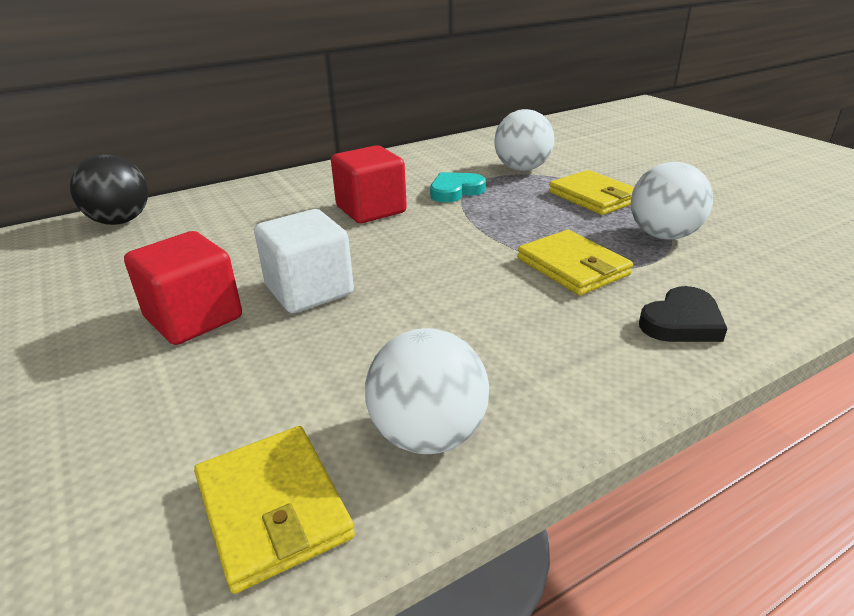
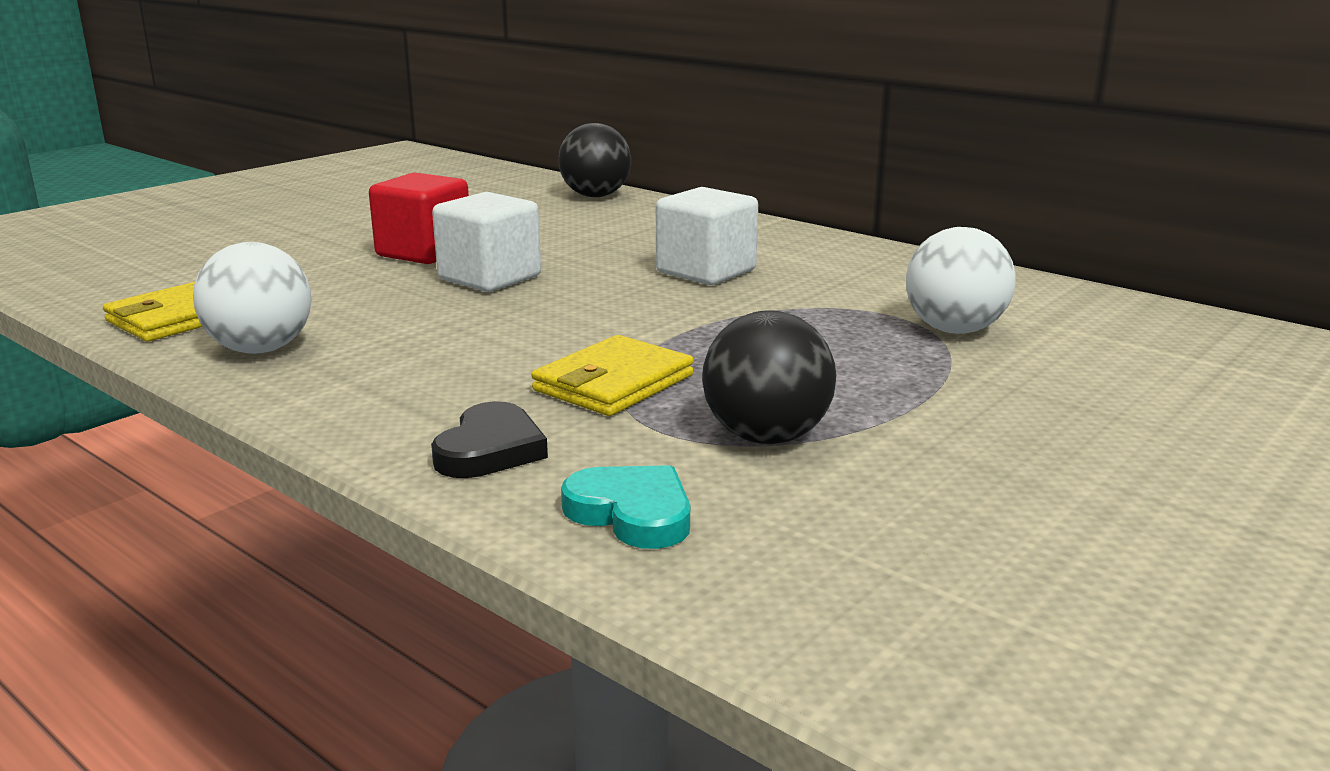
camera: 70 degrees right, 10 degrees down
(371, 210) = (706, 271): red cube -> white cube
(455, 191) = (811, 302): turquoise heart -> turquoise heart (632, 513)
(594, 197) = (884, 384): yellow wallet -> none
(663, 235) = (766, 437): white ball -> black ball
(681, 322) = (490, 449): black heart -> black heart turned 105 degrees counterclockwise

